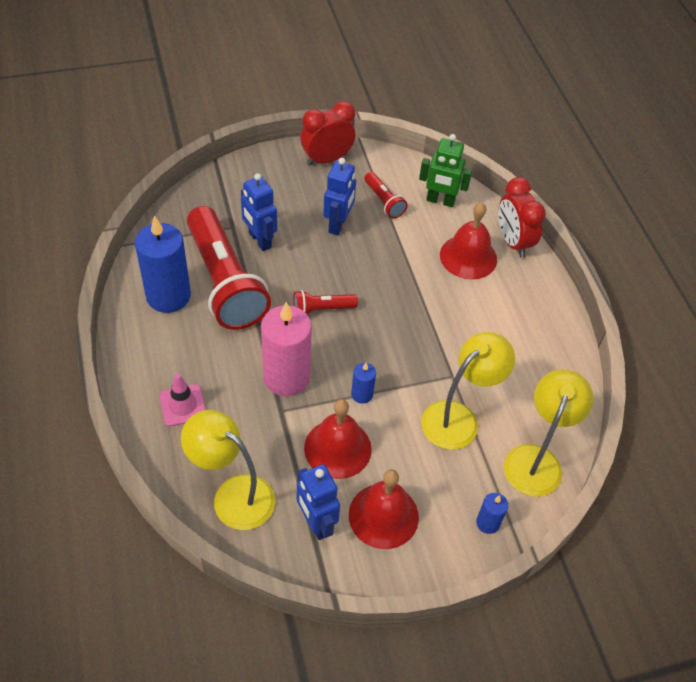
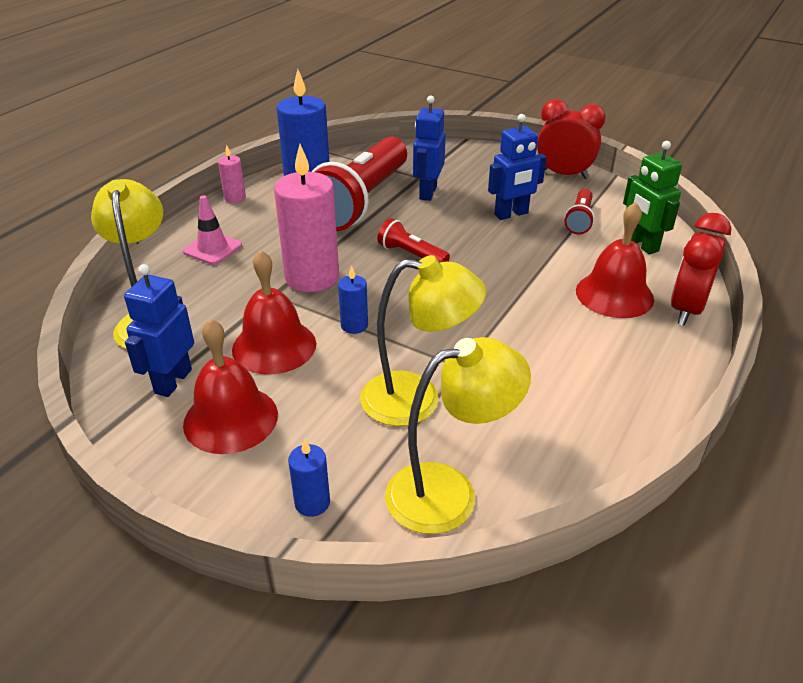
camera: 50 degrees right, 15 degrees down
(124, 345) = (235, 198): none -> pink candle

